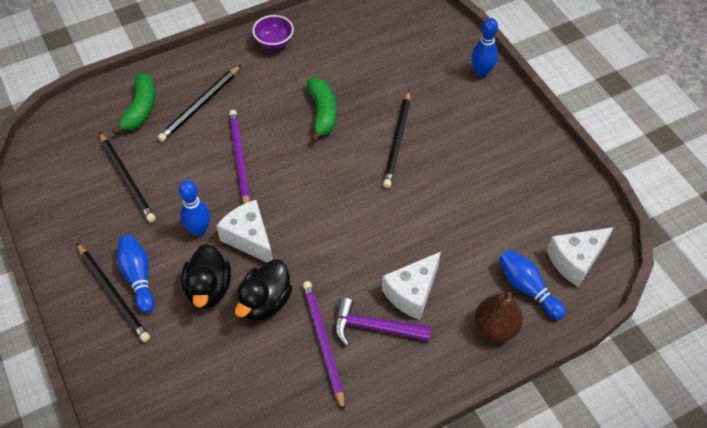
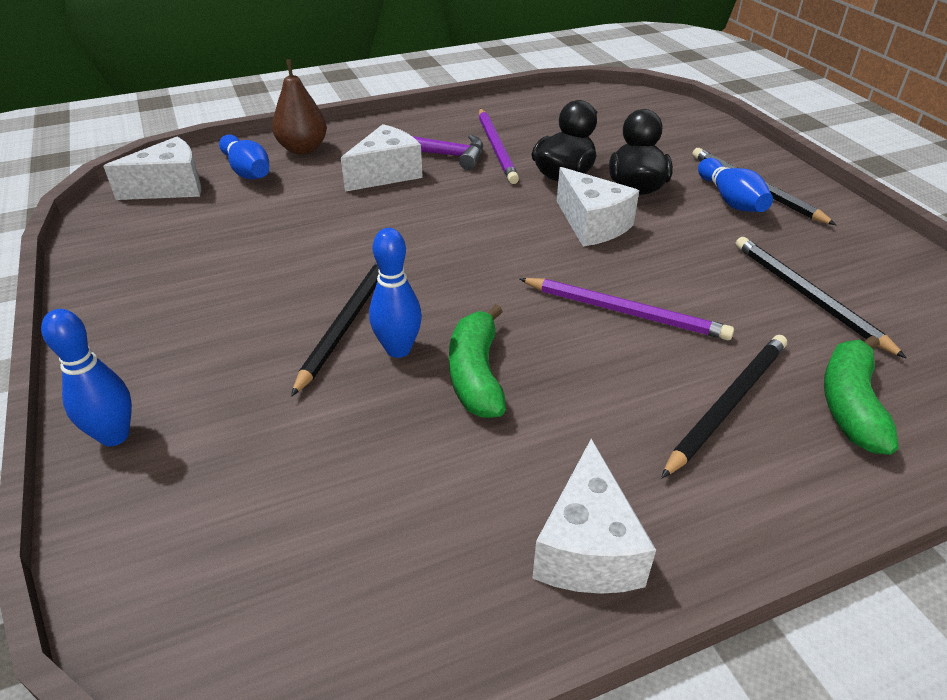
camera: 175 degrees left, 15 degrees down
(199, 230) = (666, 236): blue bowling pin -> blue bowling pin (398, 349)
(239, 159) = (625, 312): purple pencil -> purple pencil turned 60 degrees counterclockwise
(274, 42) = (587, 548): purple bowl -> white cheese

